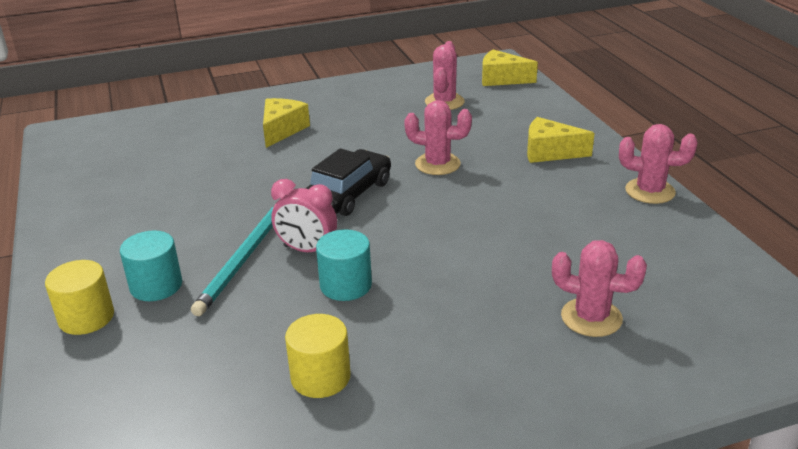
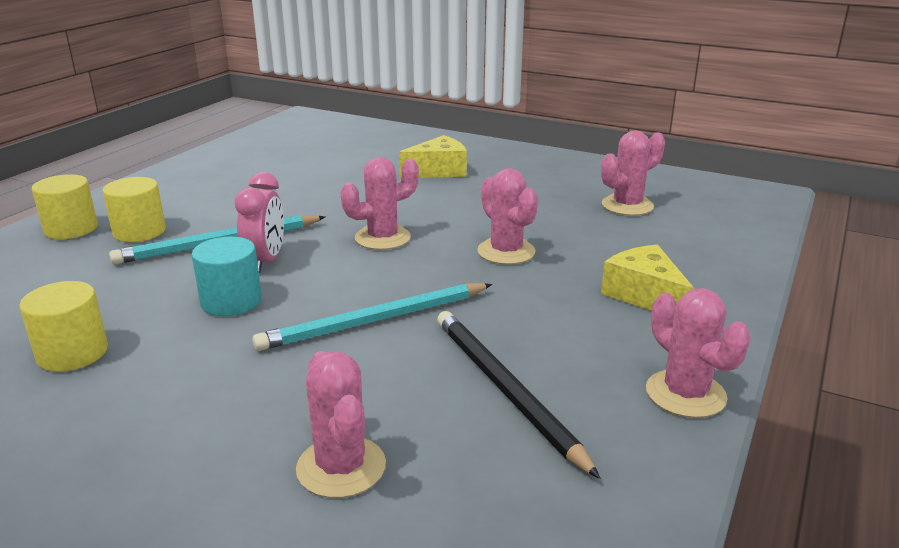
camera: 45 degrees right, 5 degrees down
(156, 286) = (139, 231): turquoise cylinder -> yellow cylinder
(307, 250) = (265, 261): pink clock -> pink clock turned 150 degrees counterclockwise
(348, 194) = (382, 238): black car -> pink cactus
(453, 243) = (375, 321): none -> turquoise pencil
(501, 79) = (736, 210): yellow cheese -> none
(583, 236) = (505, 389): none -> black pencil

